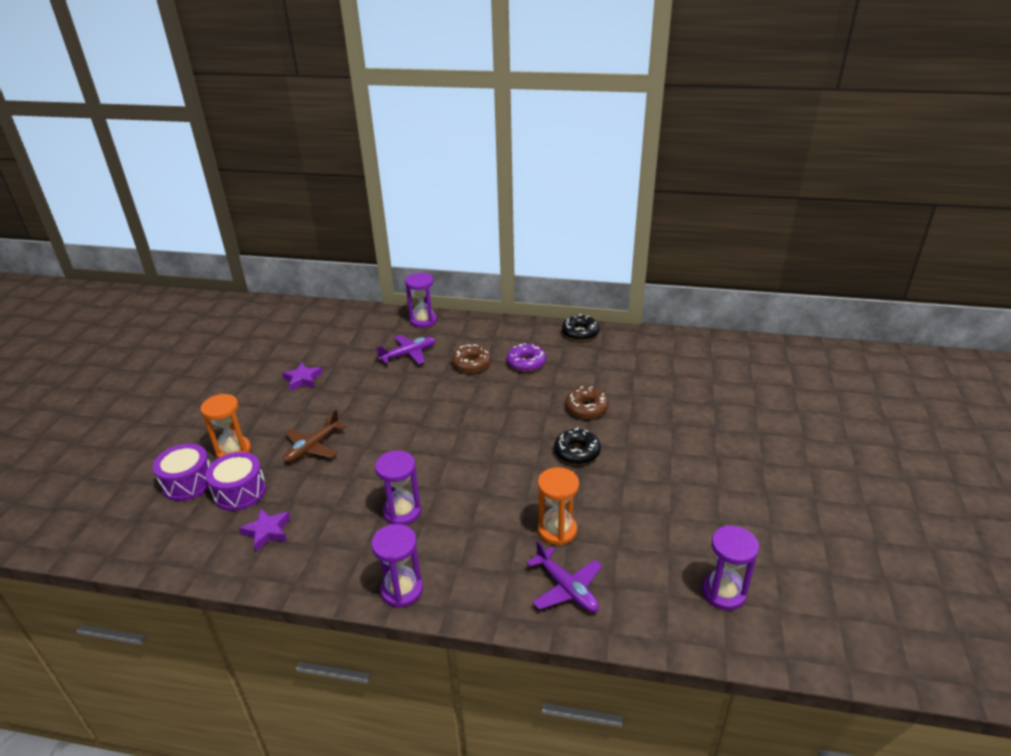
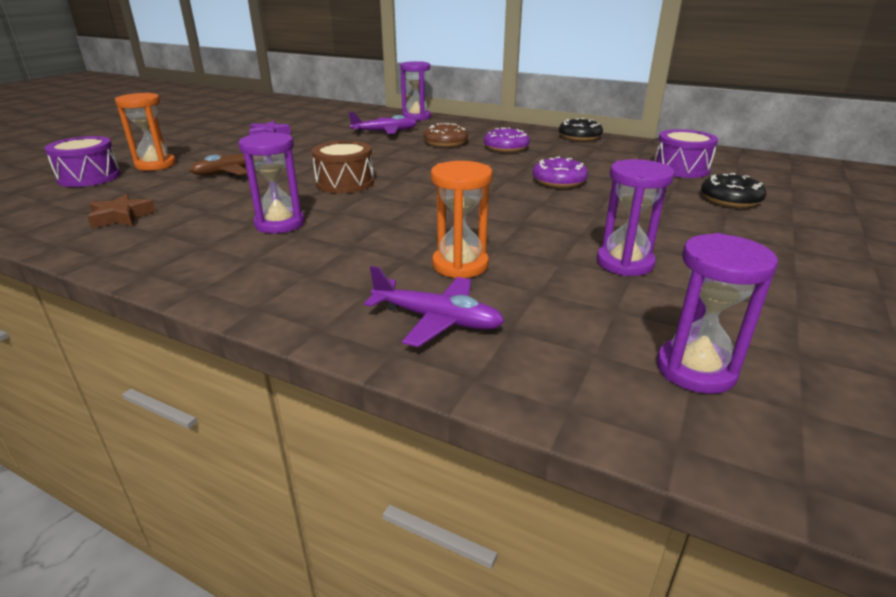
camera: 15 degrees right, 5 degrees down
(240, 492) = (129, 188): purple drum -> purple drum (681, 169)
(267, 532) = (121, 217): purple star -> brown star
(402, 590) = (215, 283): purple hourglass -> purple hourglass (624, 263)
(420, 445) = (345, 183): none -> brown drum
(566, 588) = (437, 320): purple plane -> purple plane turned 45 degrees counterclockwise
(577, 452) = (527, 209): black donut -> black donut (730, 199)
(586, 408) = (559, 181): brown donut -> purple donut

